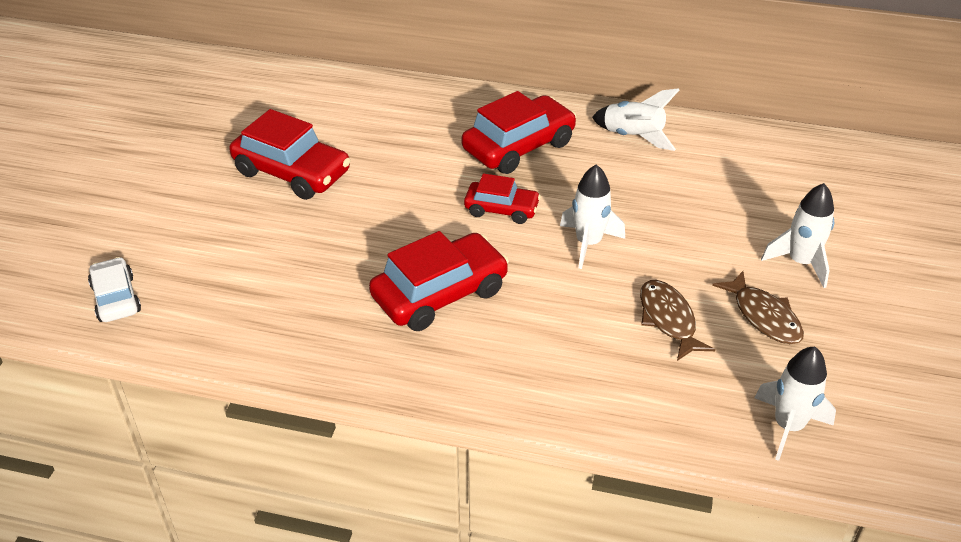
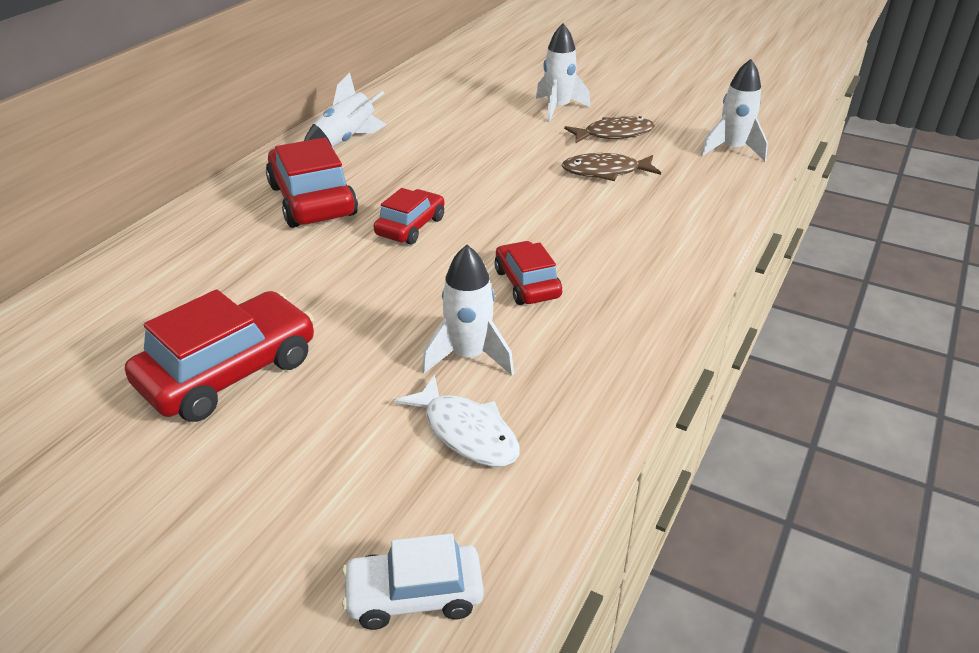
camera: 75 degrees left, 5 degrees down
(252, 293) = (466, 432): none -> white fish
(440, 294) = (527, 284): red car -> red car, size x0.59
(588, 243) = (489, 189): white rocket -> white rocket (469, 356)

